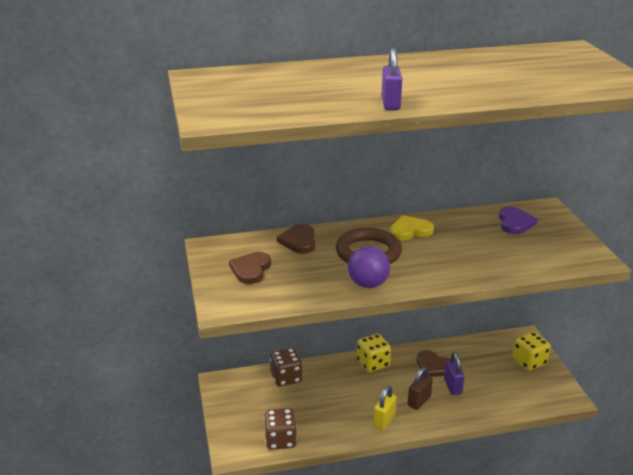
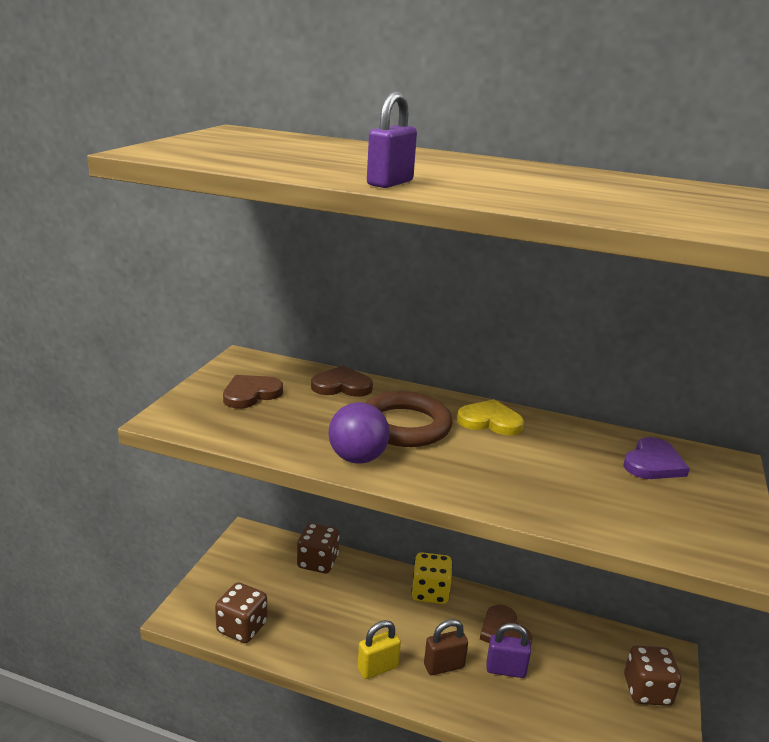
camera: 30 degrees right, 5 degrees down
(299, 241) = (342, 386): brown heart -> brown heart turned 60 degrees clockwise
(452, 386) = (505, 670): purple padlock -> purple padlock turned 75 degrees clockwise
(529, 361) = (647, 690): yellow dice -> brown dice

